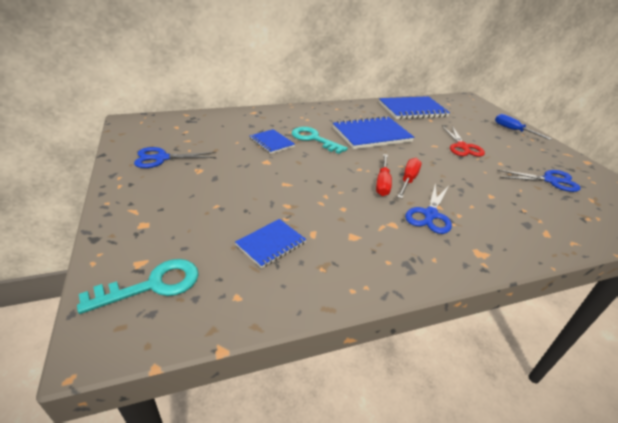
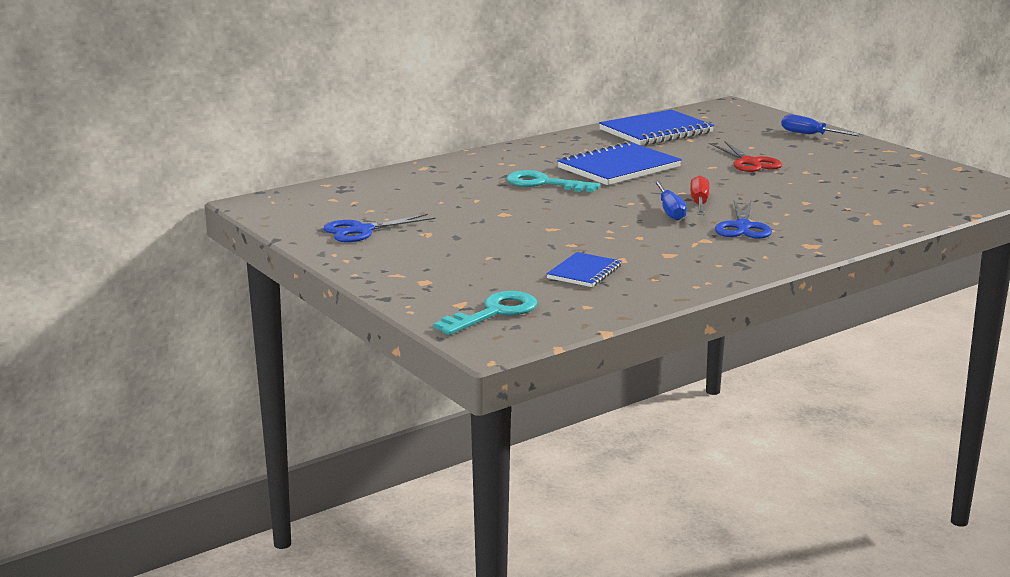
camera: 15 degrees left, 15 degrees down
(271, 142) = (490, 195): blue notebook -> none
(382, 183) = (670, 210): red screwdriver -> blue screwdriver
(550, 180) = (872, 179): blue scissors -> none

